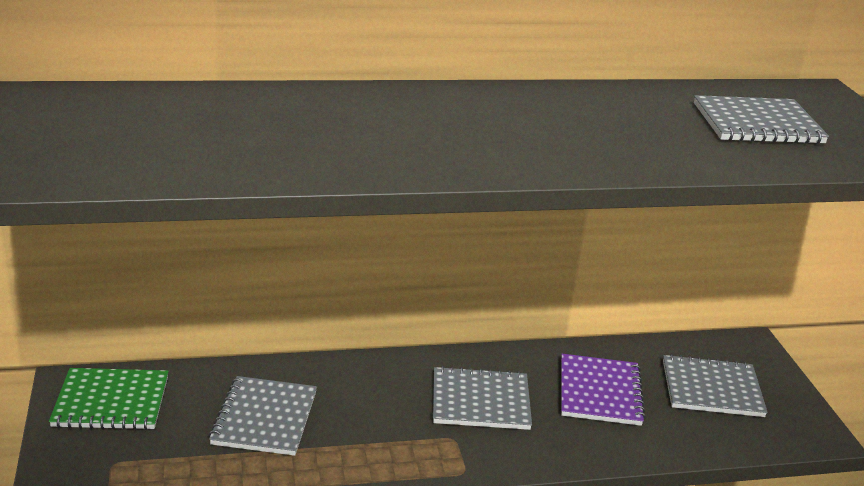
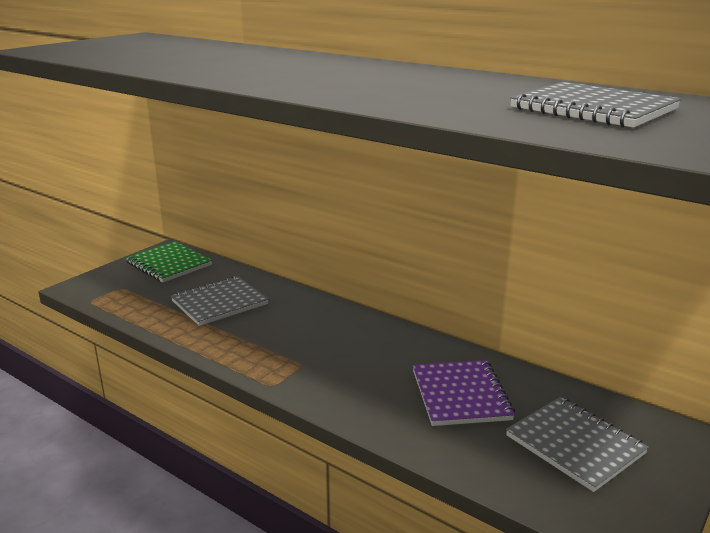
camera: 50 degrees right, 5 degrees down
(480, 401) = (358, 355): grey notebook -> none
(600, 392) = (460, 395): purple notebook -> purple notebook turned 60 degrees counterclockwise

